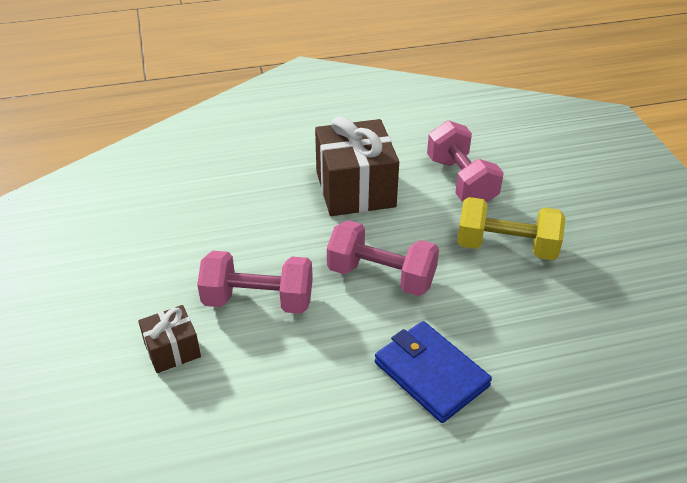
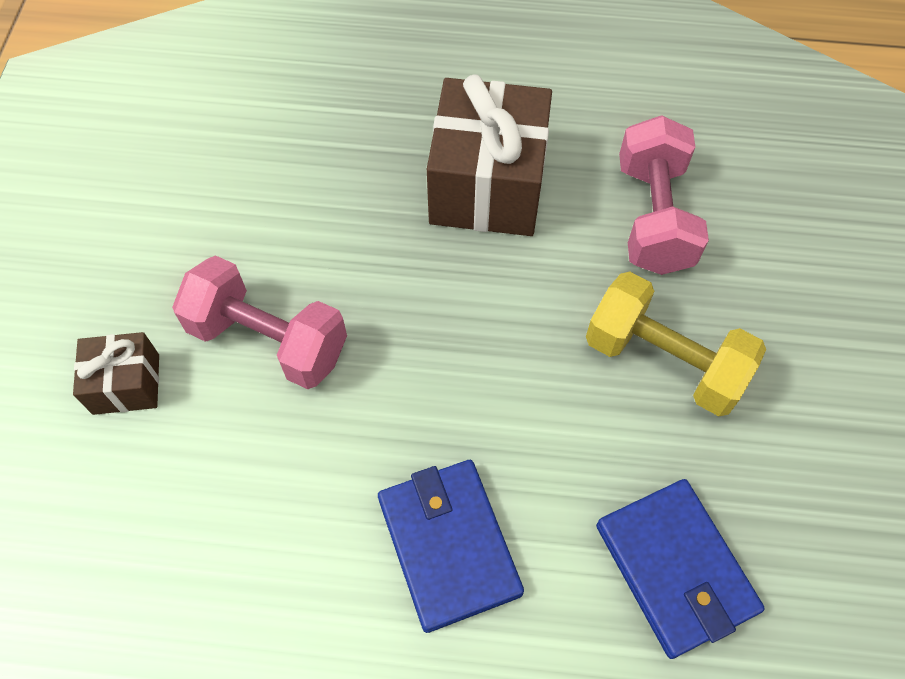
camera: 20 degrees right, 20 degrees up
(381, 276) = (455, 354): pink dumbbell -> none
(570, 345) = (675, 569): none -> blue wallet

